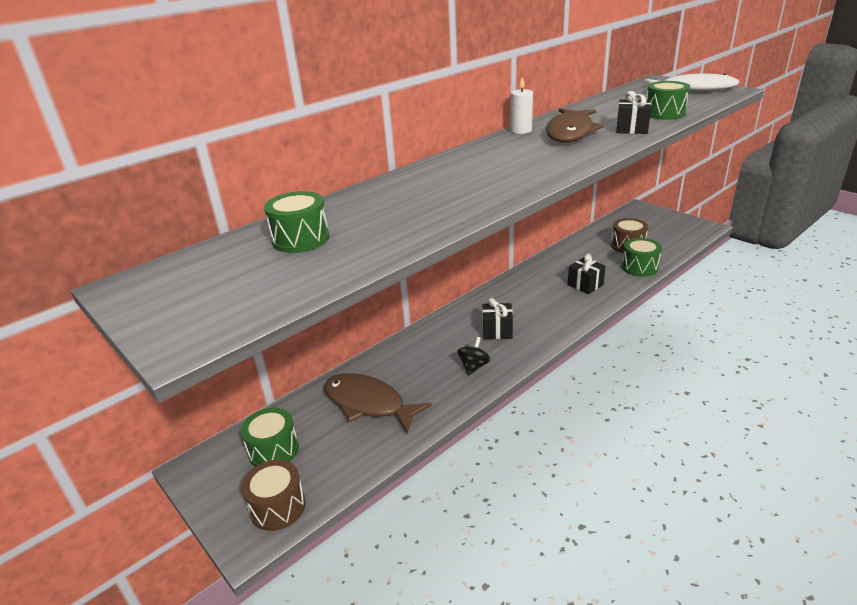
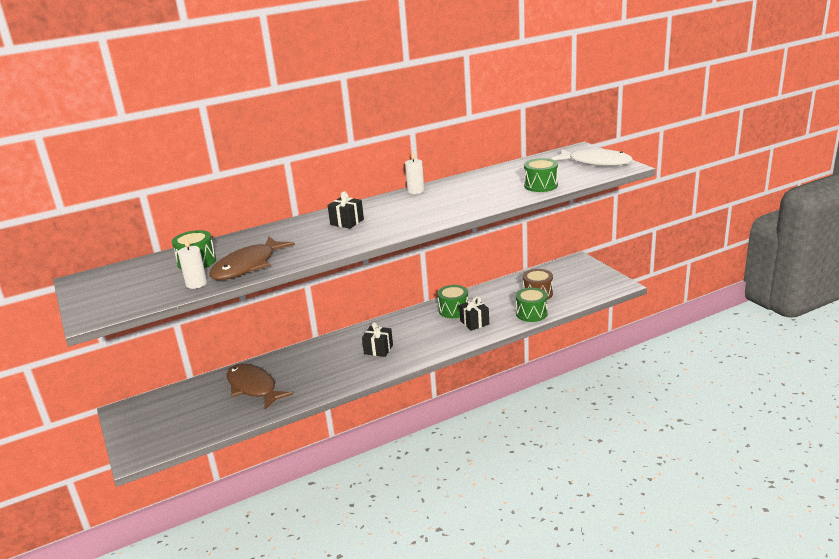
camera: 15 degrees right, 5 degrees down
(273, 450) = (176, 407): green drum -> green drum (453, 310)
(278, 507) = (161, 441): brown drum -> none
(328, 269) = (196, 284): none -> white candle
(474, 366) = (343, 373): black spinning top -> none
(570, 133) = (449, 196): brown fish -> brown fish (248, 266)
(631, 129) = (497, 198): black gift -> black gift (347, 222)

